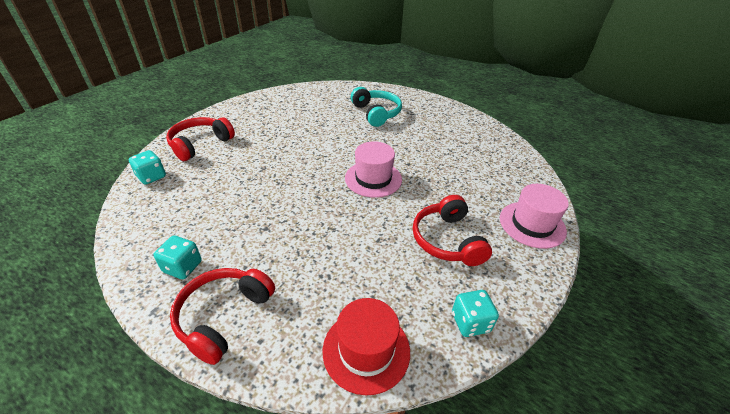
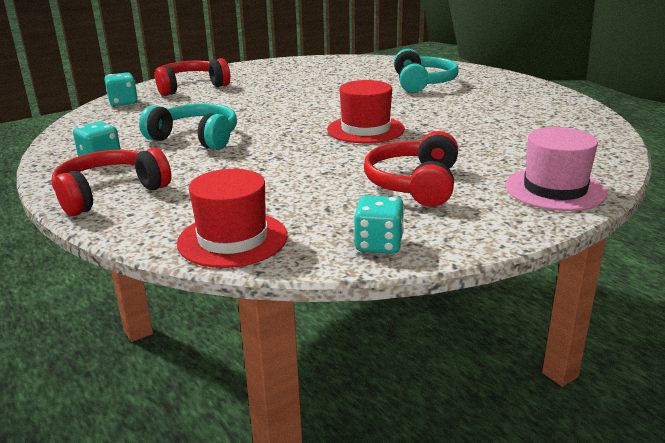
camera: 25 degrees right, 15 degrees down
(250, 217) = (196, 138): none -> turquoise headphones
(373, 179) = (365, 129): pink hat -> red hat

